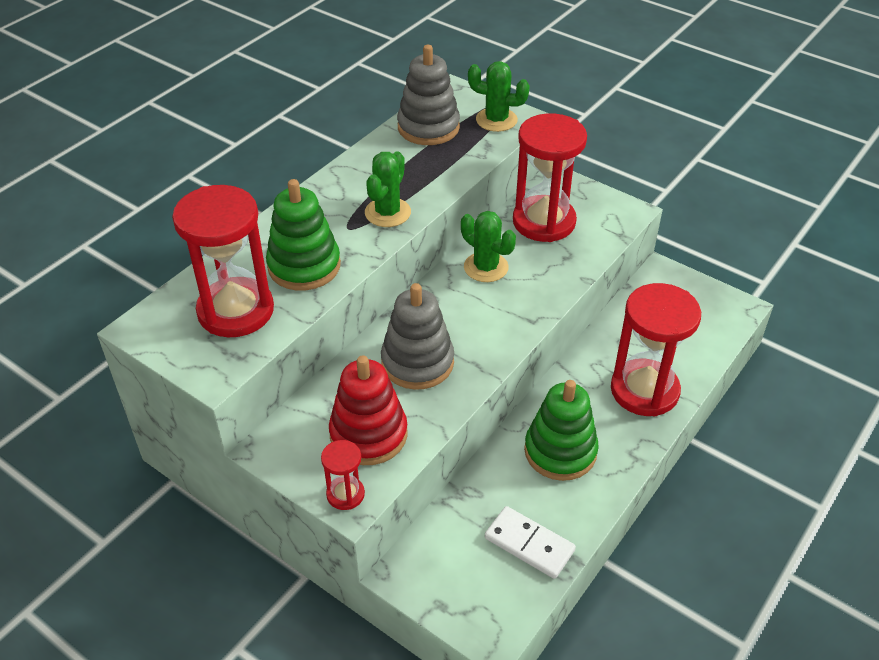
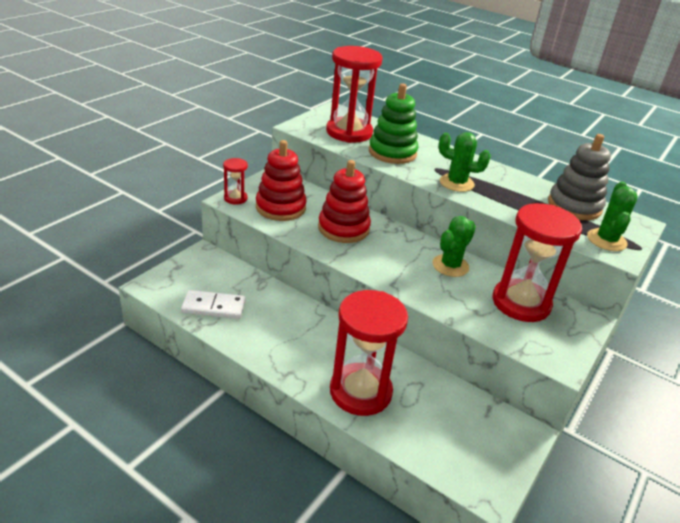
camera: 85 degrees right, 10 degrees down
(417, 362) = (343, 228): grey stacking toy -> red stacking toy
(529, 544) = (214, 307): white domino -> white domino turned 60 degrees clockwise
(560, 451) = (294, 331): green stacking toy -> none

